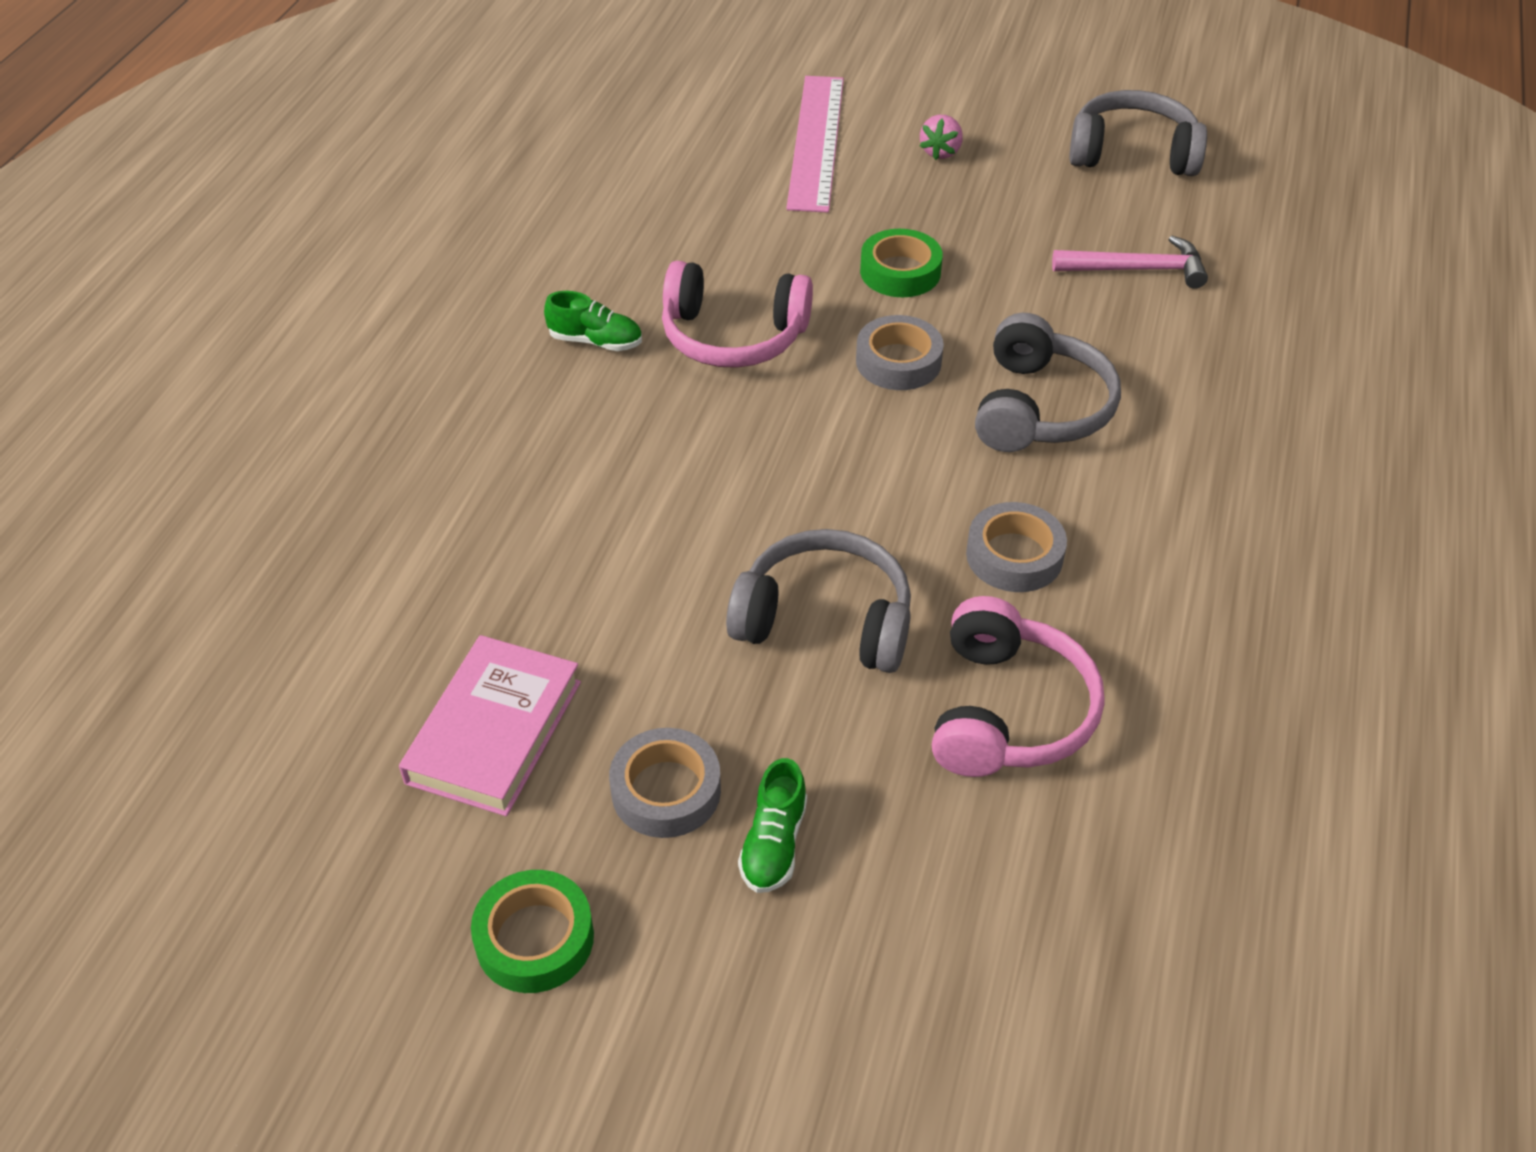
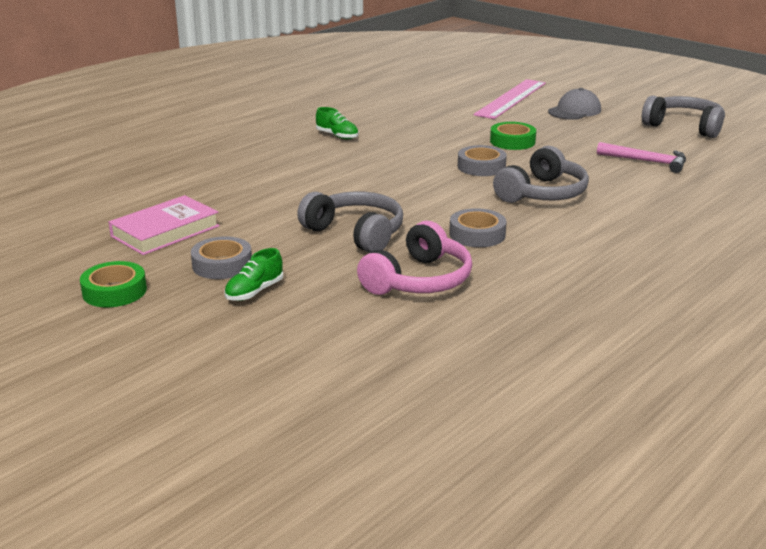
camera: 25 degrees right, 20 degrees down
(733, 336) = (405, 145): pink headphones -> none
(941, 152) = (574, 111): pink strawberry -> grey cap

